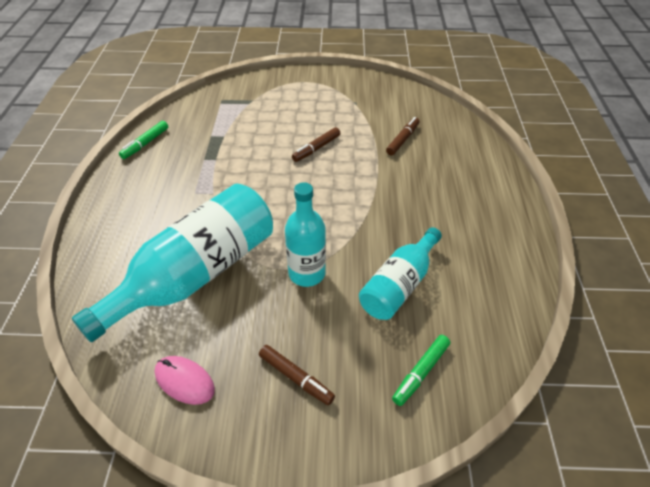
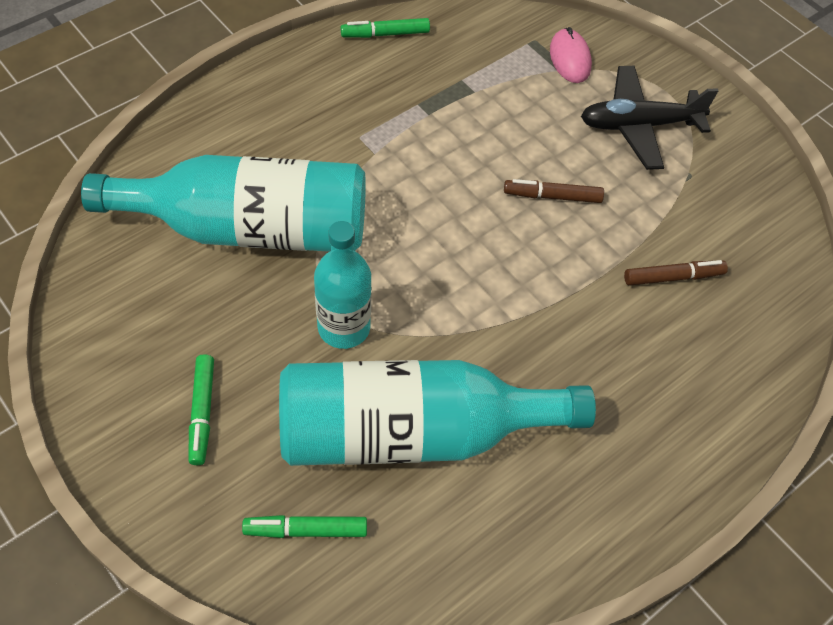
camera: 45 degrees right, 10 degrees up
(184, 381) = (122, 319): pink mouse -> pink mouse (570, 58)
(296, 378) = (202, 413): brown marker -> green marker
(311, 100) = (639, 125): none -> black plane
(399, 285) = (411, 432): turquoise bottle -> turquoise bottle, size x1.72

